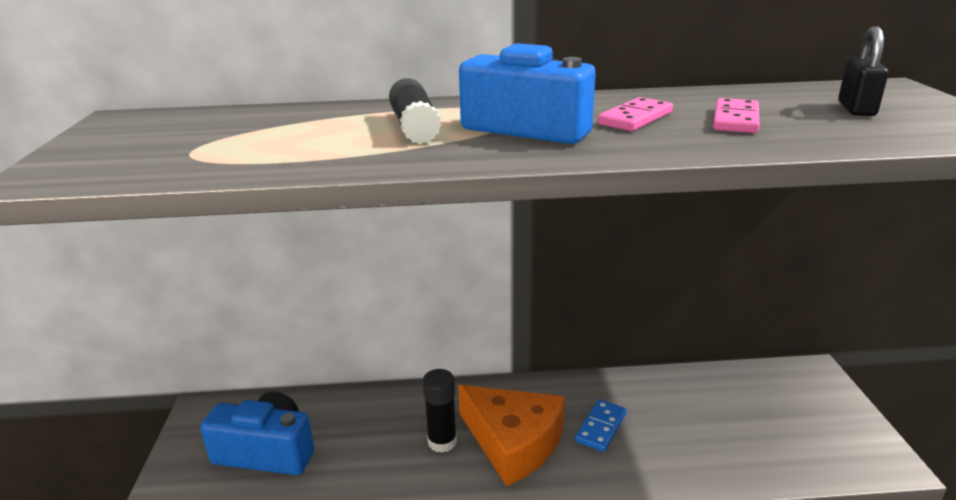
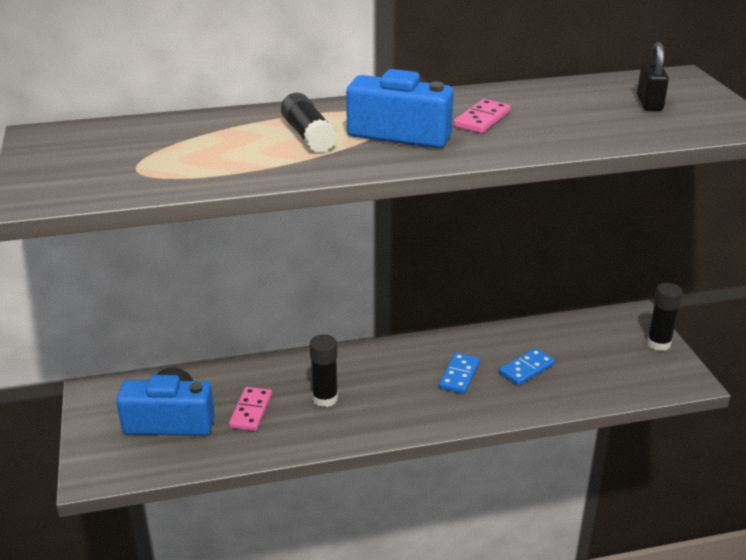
camera: 10 degrees left, 5 degrees up
(513, 442) = (386, 393): orange cheese -> none
(681, 427) = (526, 369): none -> blue domino
(735, 120) = (559, 118): pink domino -> pink domino (251, 411)
(844, 409) = (658, 343): none -> black glue stick

